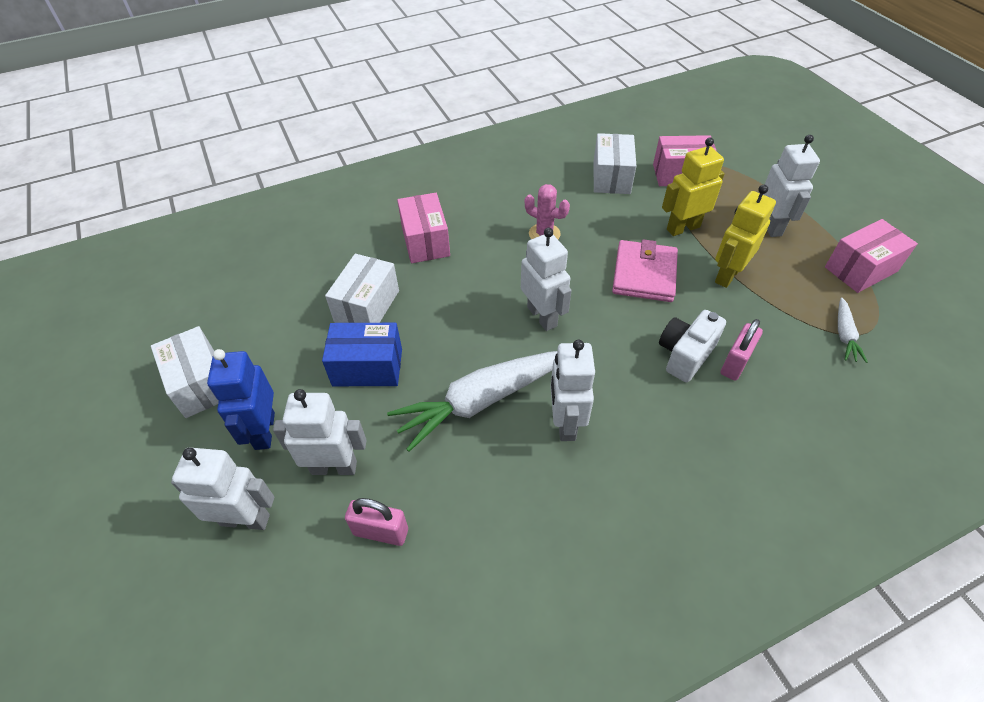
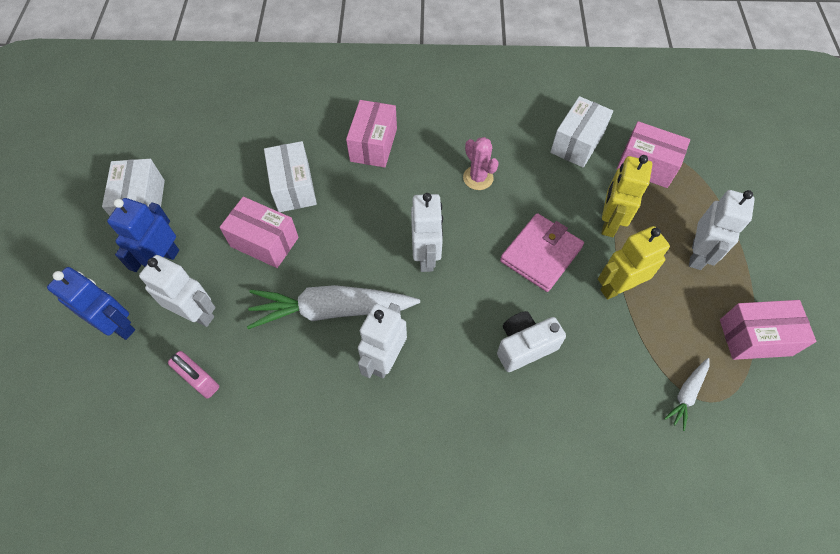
camera: 25 degrees right, 10 degrees up
(245, 519) = (118, 325): white robot -> blue robot
(367, 306) = (293, 187): white box -> white box turned 60 degrees counterclockwise
(367, 367) = (264, 242): blue box -> pink box
(683, 228) = (609, 222): yellow robot -> yellow robot turned 75 degrees counterclockwise
(735, 363) = (563, 374): pink padlock -> none

